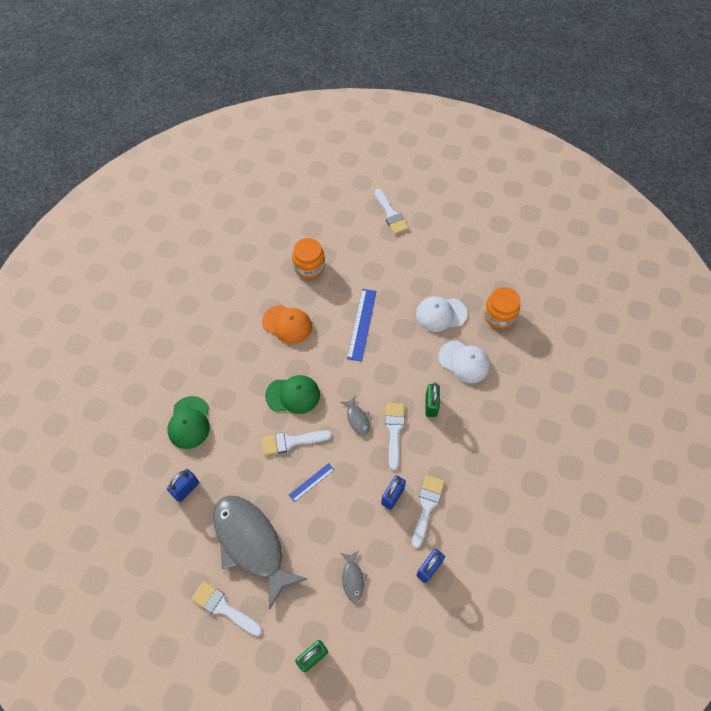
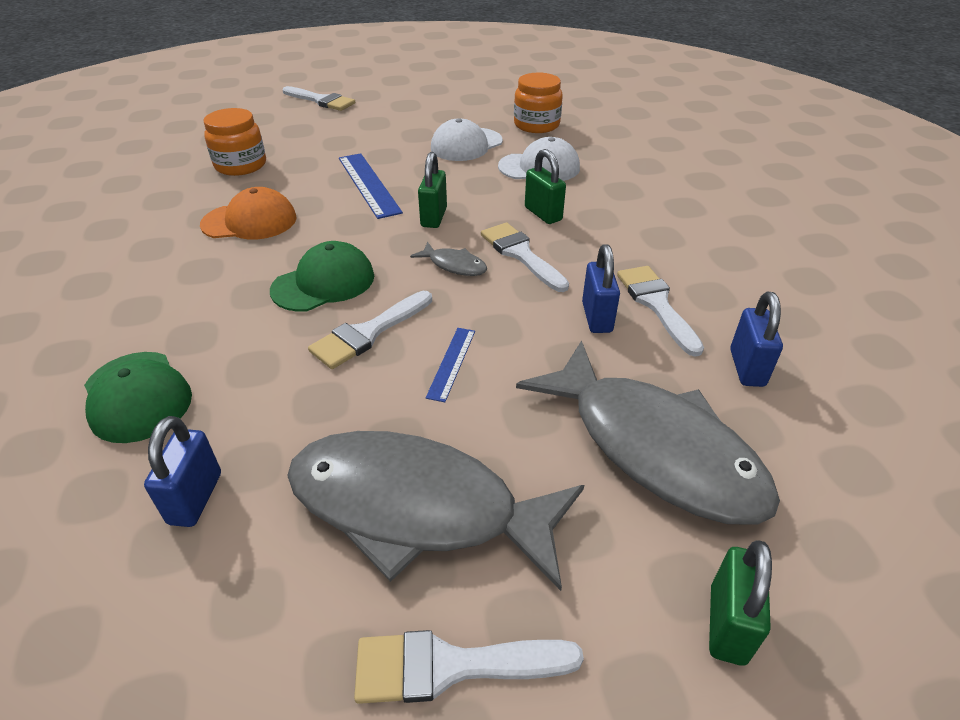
camera: 35 degrees left, 20 degrees down
(353, 578) = (655, 447): grey fish -> grey fish, size x2.49
(374, 374) = (434, 217): none -> green padlock

